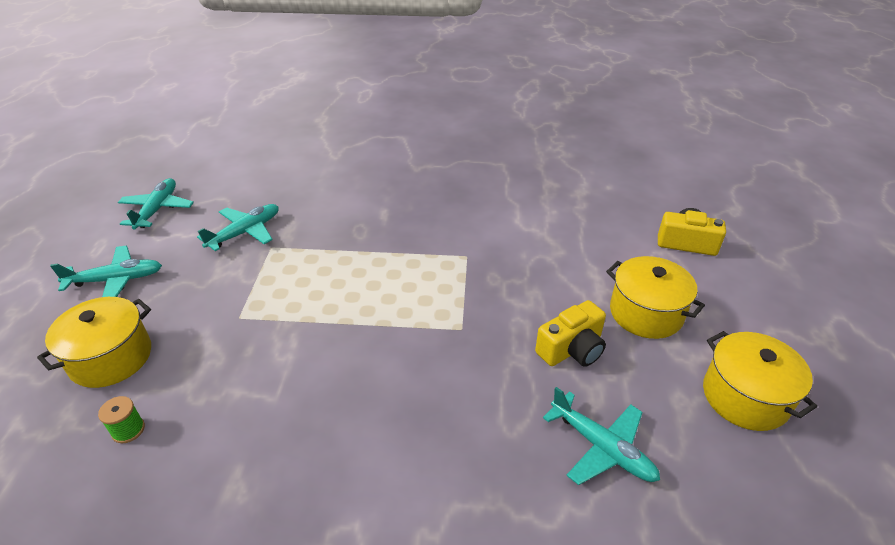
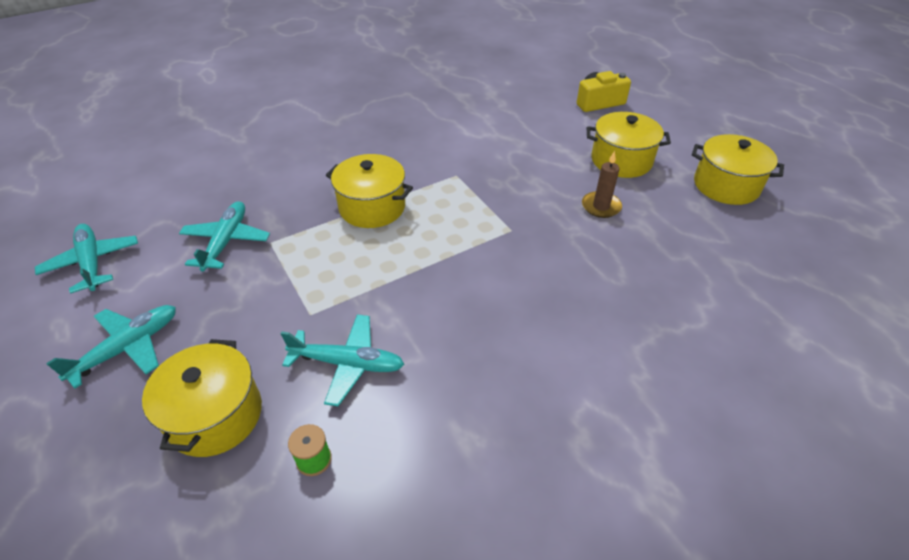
camera: 35 degrees left, 5 degrees up
(369, 253) = (372, 207): none -> yellow pot
(572, 349) = (601, 206): yellow camera -> brown candle
(601, 447) = (682, 259): turquoise plane -> turquoise plane (347, 364)

